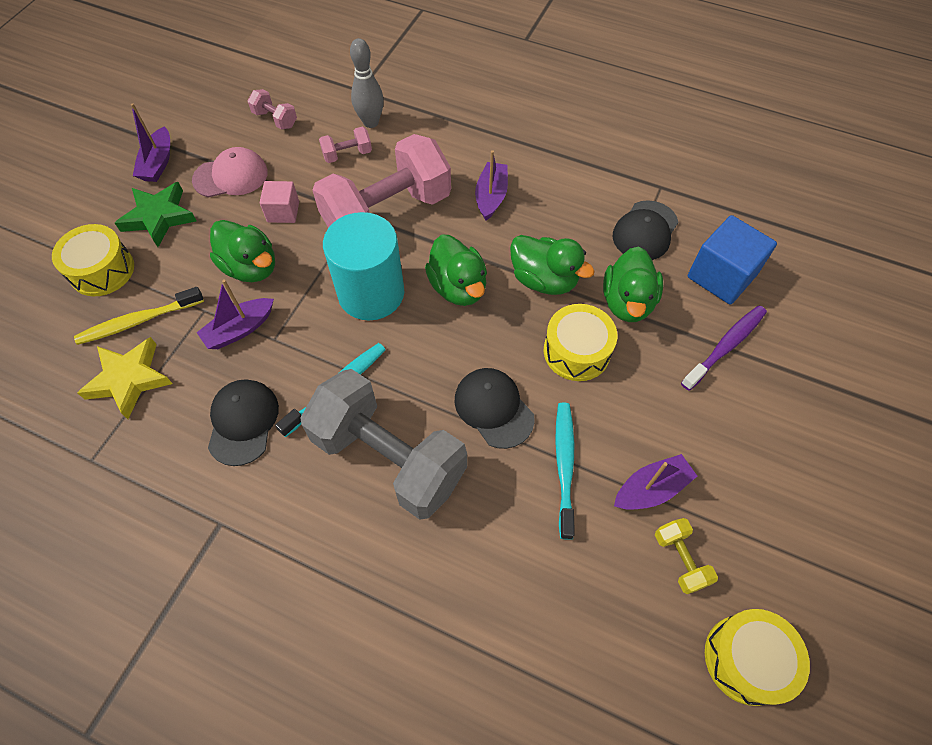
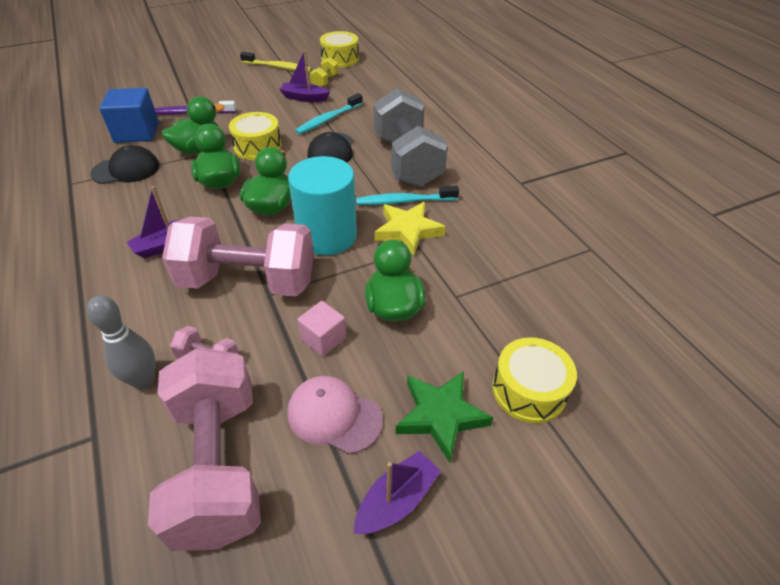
camera: 140 degrees left, 15 degrees down
(129, 379) = (543, 281): yellow star -> yellow star (408, 231)
(138, 321) = (515, 320): yellow toothbrush -> yellow toothbrush (278, 67)
(240, 329) = (438, 267): purple boat -> none
(243, 422) = (476, 216): black cap -> none
(275, 119) = (218, 465): pink dumbbell -> pink dumbbell, size x2.45

